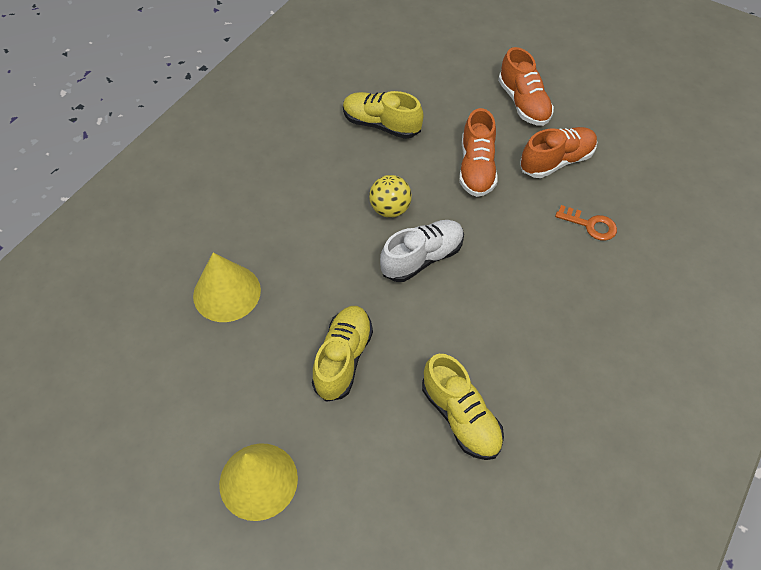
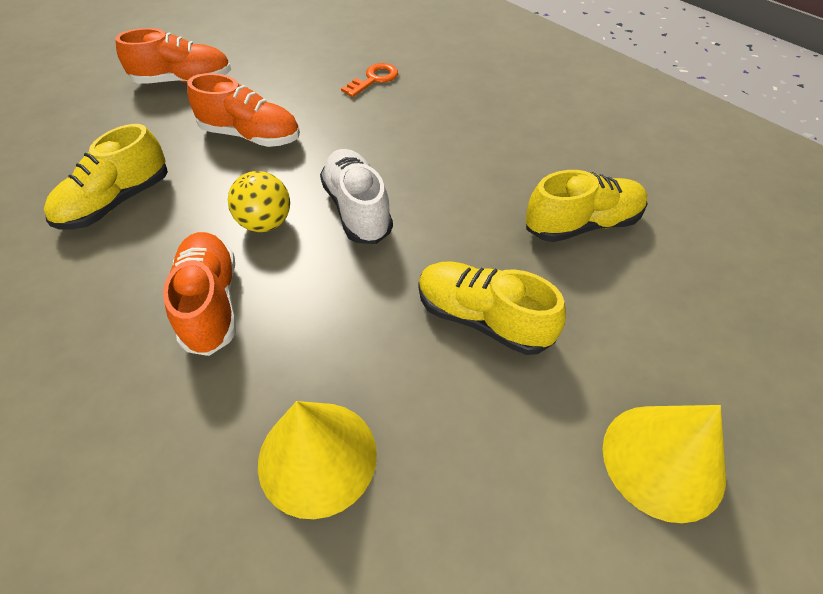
camera: 75 degrees left, 5 degrees down
(556, 161) = (281, 80): orange shoe -> orange shoe (211, 303)

